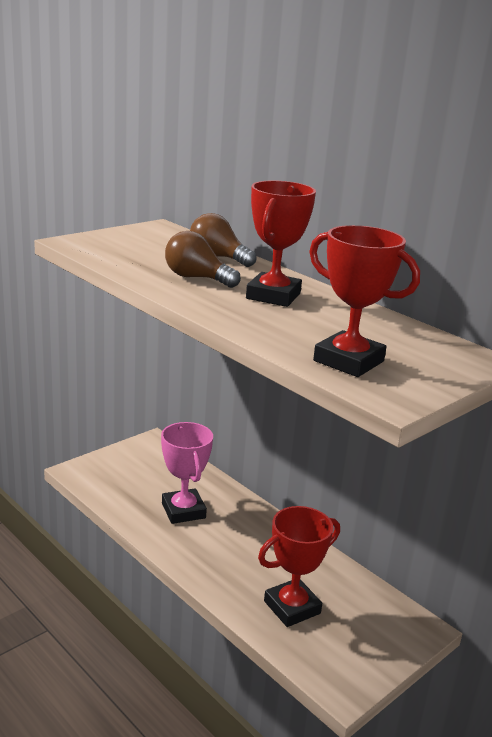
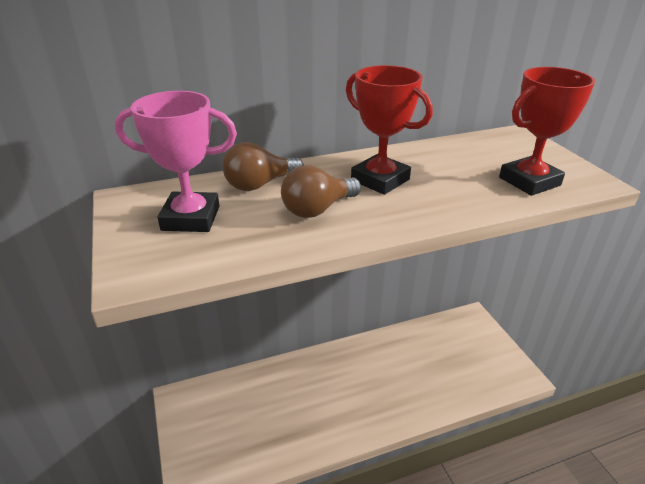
camera: 65 degrees left, 10 degrees up
(183, 511) = (302, 407): pink trophy -> pink trophy (191, 218)
(292, 607) = (442, 375): red trophy -> none

